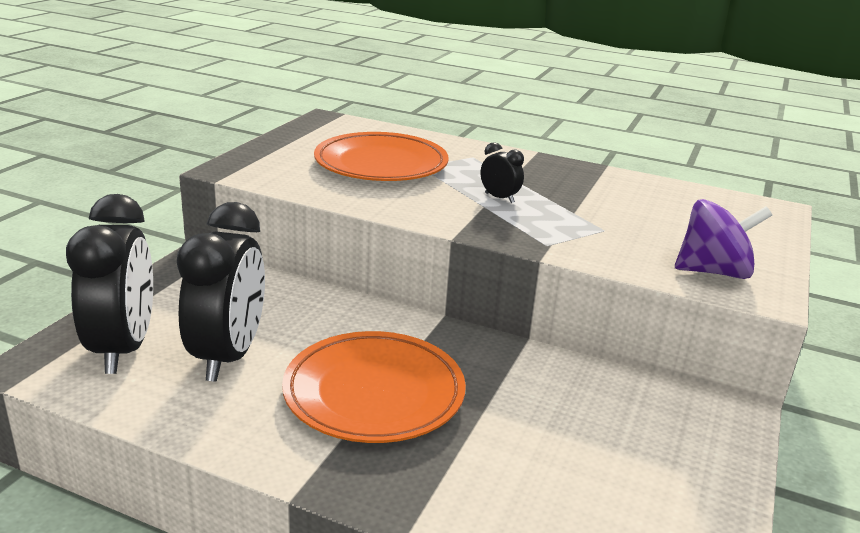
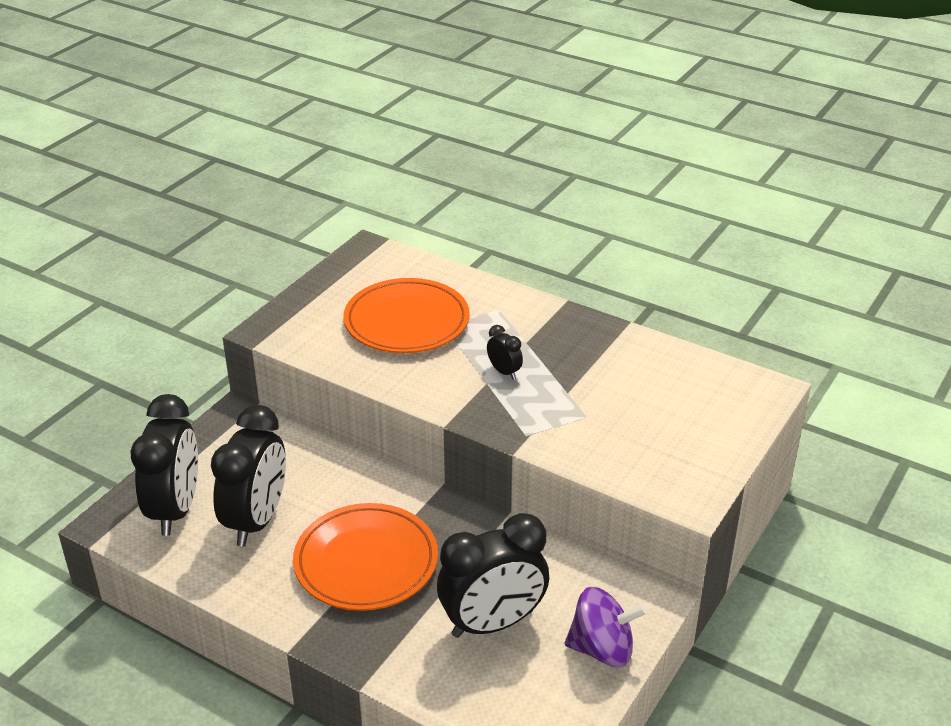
camera: 10 degrees right, 10 degrees up
(553, 451) = (492, 623): none -> black clock
(713, 272) = (661, 472): purple spinning top -> purple spinning top (602, 649)

